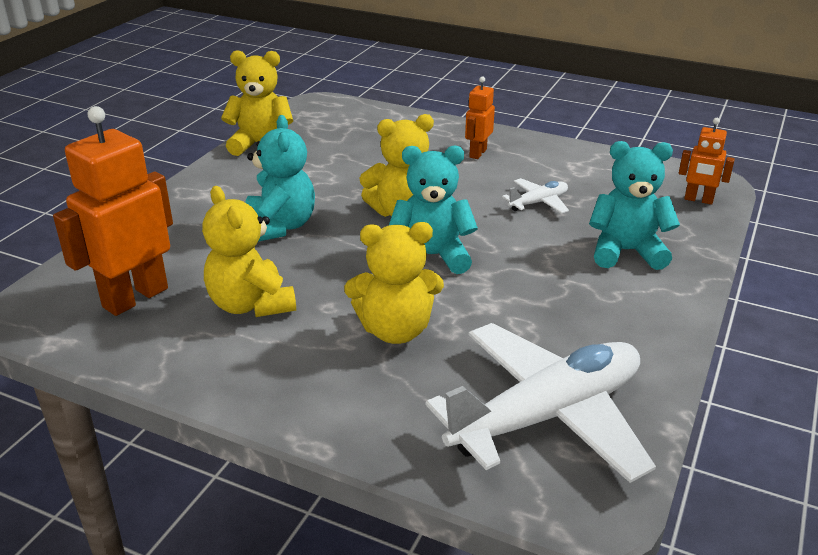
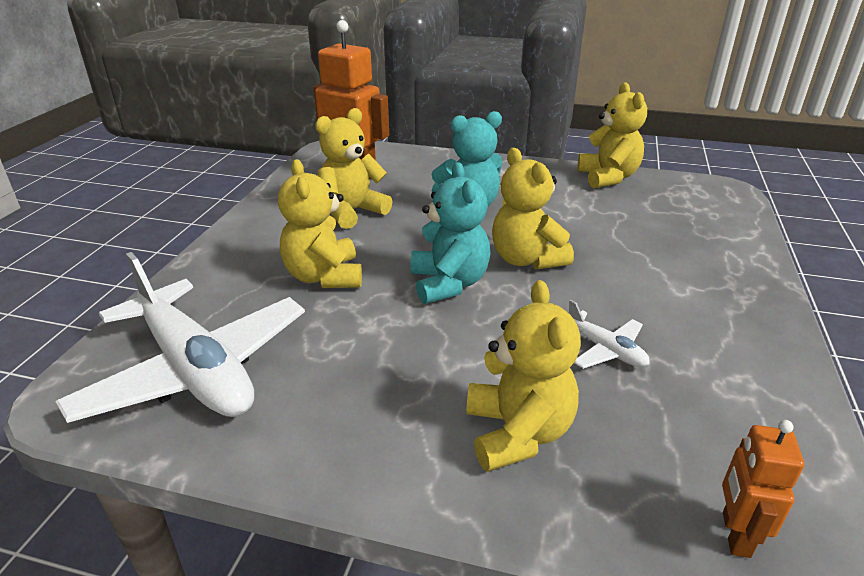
camera: 80 degrees right, 0 degrees up
(477, 153) = (701, 295): orange robot -> none
(626, 252) = (517, 433): turquoise teddy bear -> yellow teddy bear

